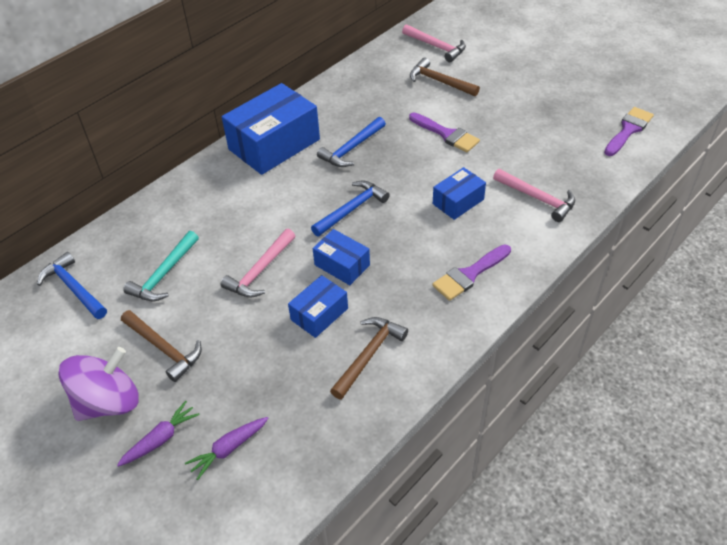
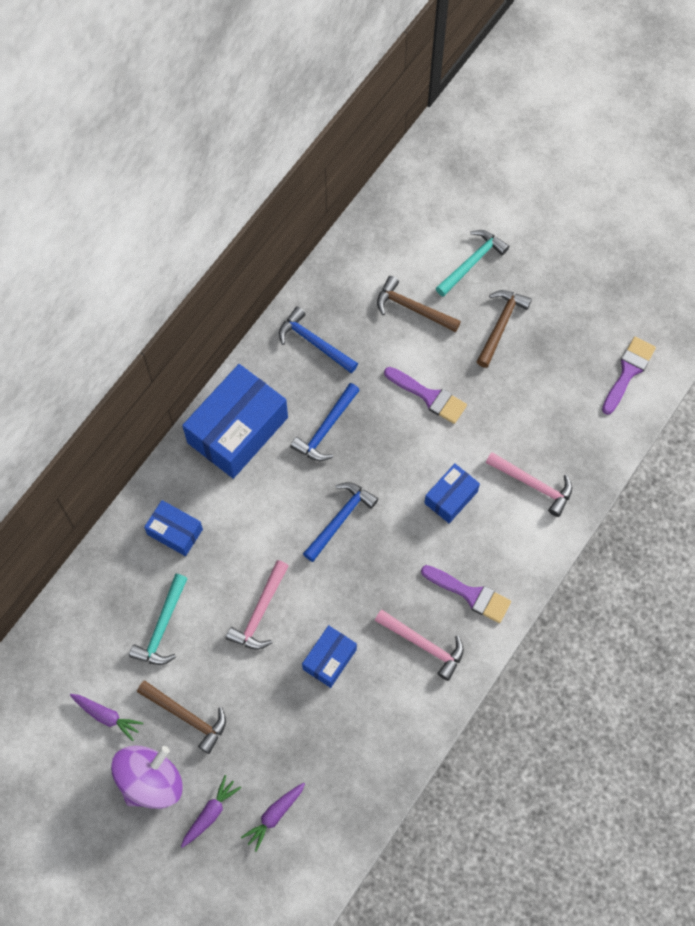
camera: 10 degrees left, 20 degrees up
(74, 288) = (74, 654): blue hammer -> blue hammer (314, 342)
(85, 341) = (107, 716): none -> purple carrot
(342, 265) = (342, 596): blue box -> blue box (175, 532)
(369, 355) = (385, 702): brown hammer -> brown hammer (501, 325)
(436, 47) = (402, 245): pink hammer -> pink hammer (423, 645)
(469, 274) = (470, 594): purple brush -> purple brush turned 105 degrees counterclockwise
(493, 59) = (472, 262): none -> turquoise hammer

